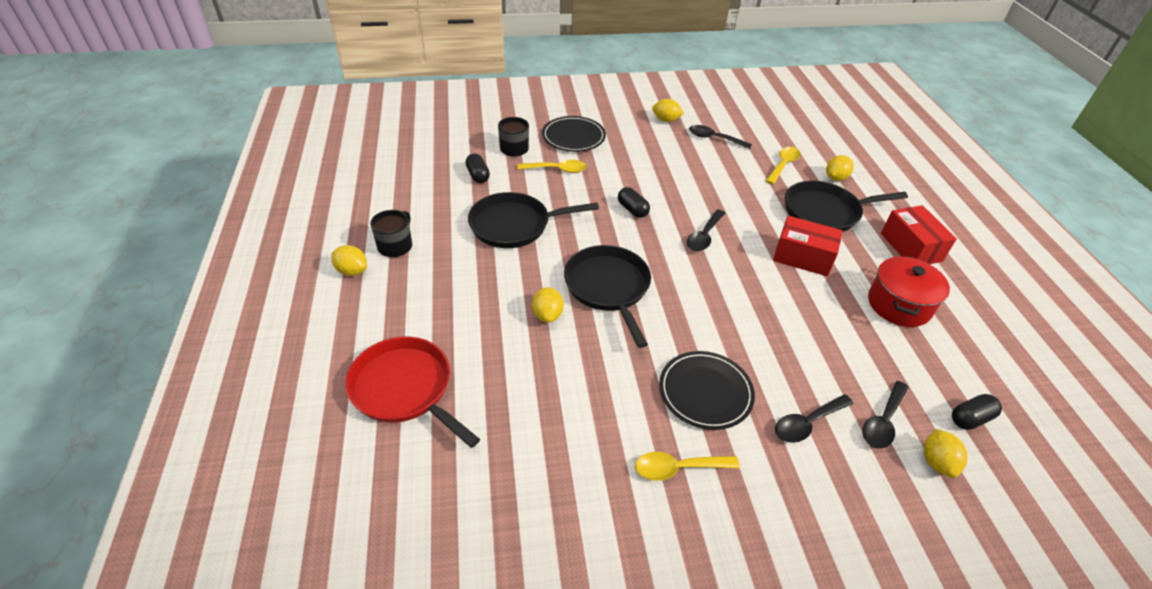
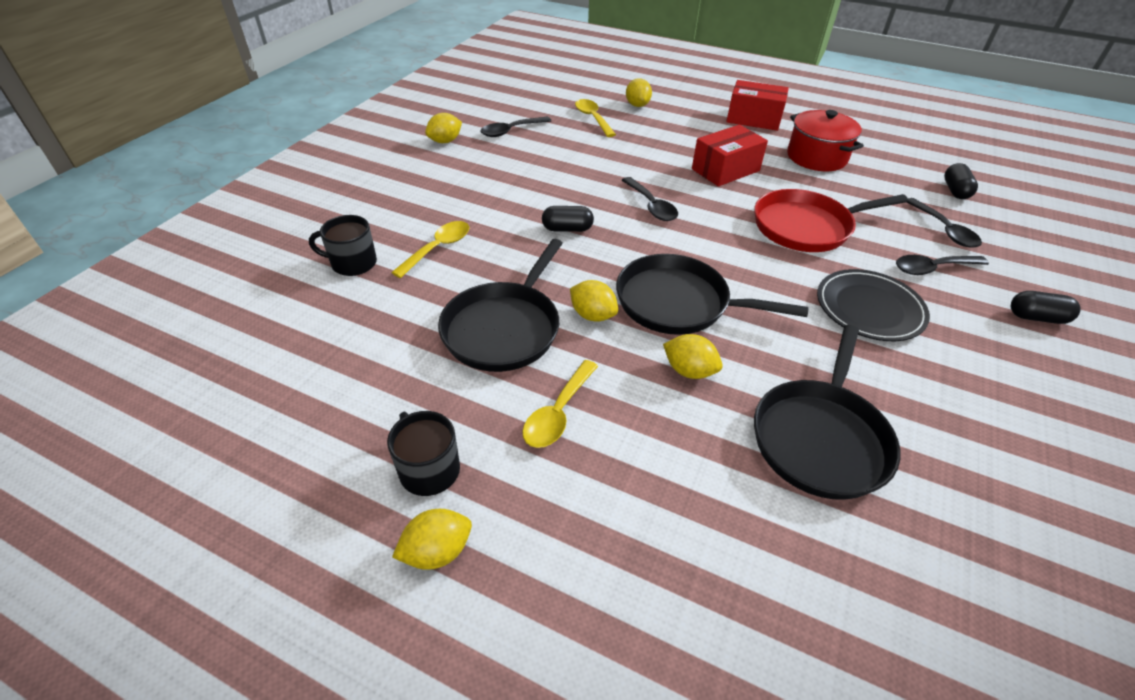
camera: 55 degrees left, 0 degrees up
(404, 389) = (740, 580): red pan -> red pan (806, 227)
(478, 175) = (369, 318): black capsule -> black capsule (1036, 317)
(573, 137) = (392, 209): black plate -> none
(678, 468) = (963, 374): yellow spoon -> yellow spoon (558, 413)
(807, 423) = (932, 268): black spoon -> black spoon turned 75 degrees clockwise
(825, 212) = (676, 131): black pan -> black pan (820, 438)
(936, 462) = (995, 228): yellow lemon -> yellow lemon (592, 315)

